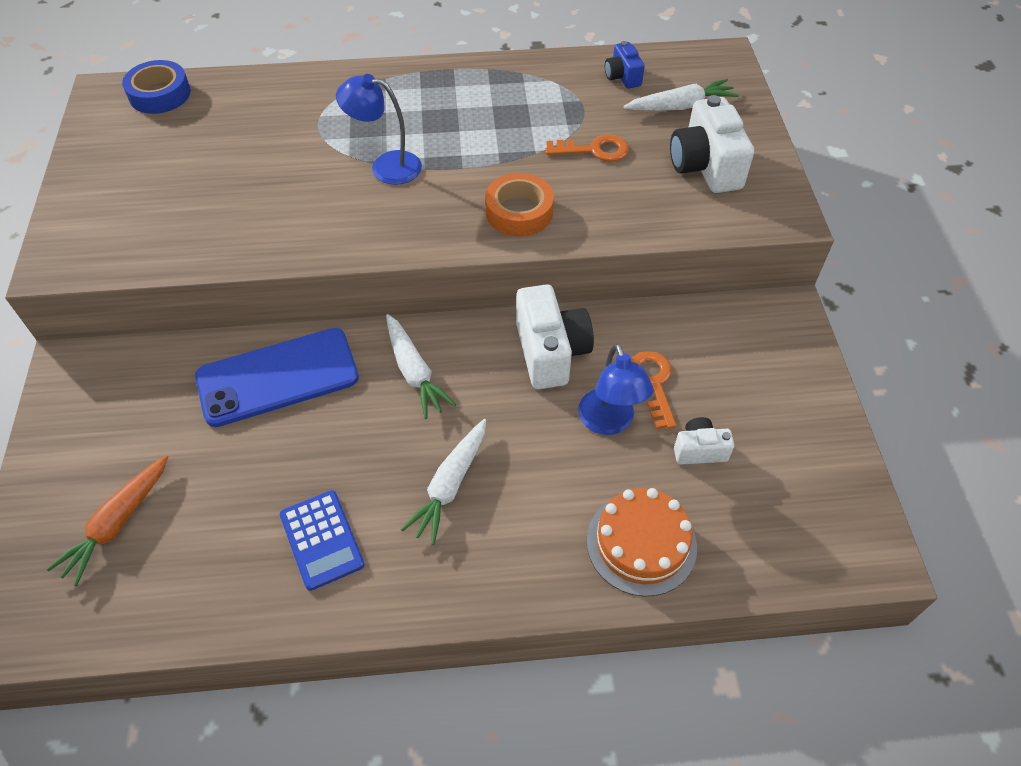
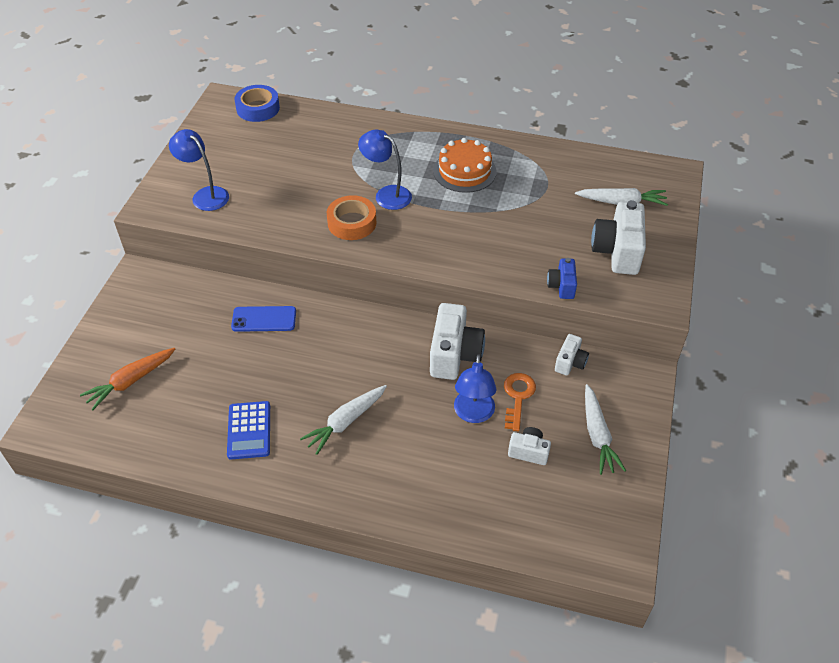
camera: 20 degrees right, 5 degrees down
(132, 227) = (205, 195): none -> blue lamp
(278, 377) = (264, 319): blue phone -> blue phone, size x0.58
(414, 372) = (354, 341): white carrot -> white carrot (597, 435)
(519, 212) = (464, 249): orange tape -> orange tape (352, 223)
(594, 150) = (540, 219): orange key -> none
(622, 77) = (588, 170): blue camera -> blue camera (561, 286)
(641, 543) = (457, 499): orange cake -> orange cake (464, 171)
(695, 321) = (570, 362): none -> white camera

